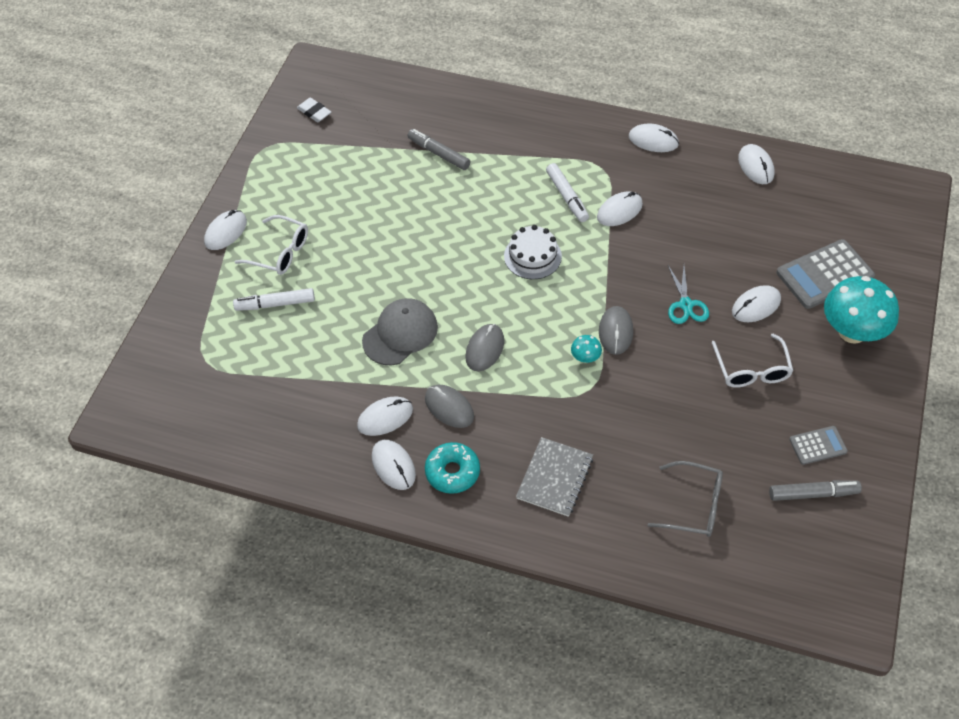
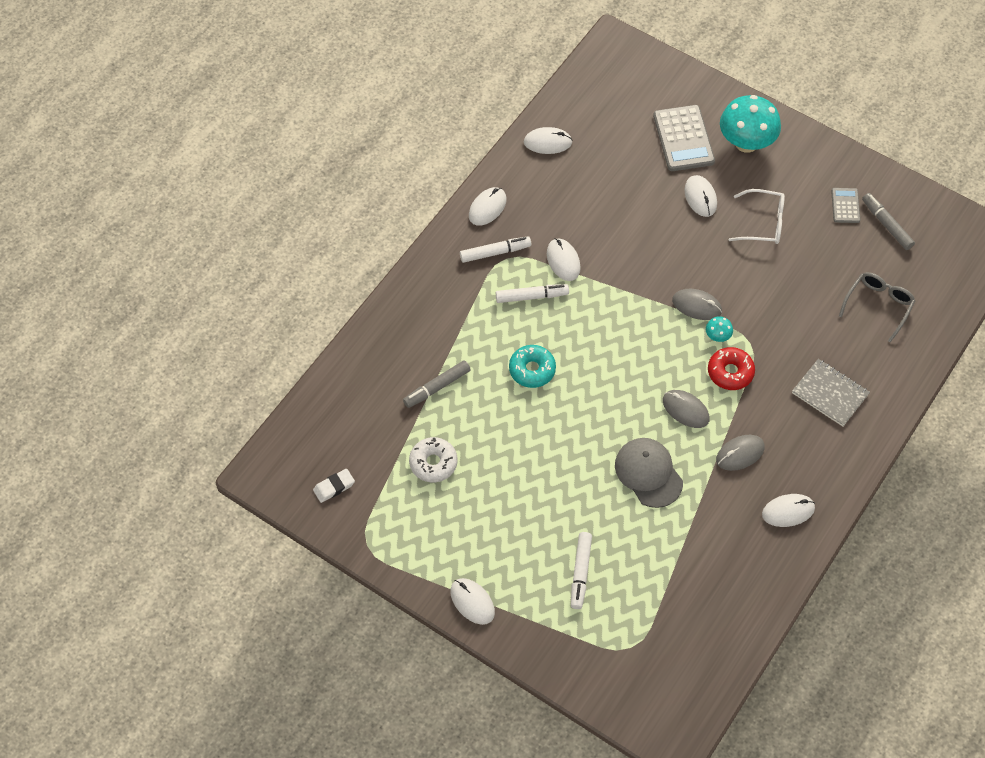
camera: 75 degrees left, 5 degrees up
(280, 252) = (517, 556): white glasses -> none
(359, 171) = (433, 463): none -> white donut
(385, 418) = (737, 506): white mouse -> none
(452, 472) = (805, 467): turquoise donut -> turquoise donut (532, 370)
(532, 256) = (593, 344): white cake -> none
(545, 378) = (730, 372): none -> red donut
(604, 158) = (495, 252): none -> white marker
(686, 305) = (684, 246): turquoise scissors -> none
(813, 493) = (886, 225): grey marker -> grey marker turned 45 degrees counterclockwise

